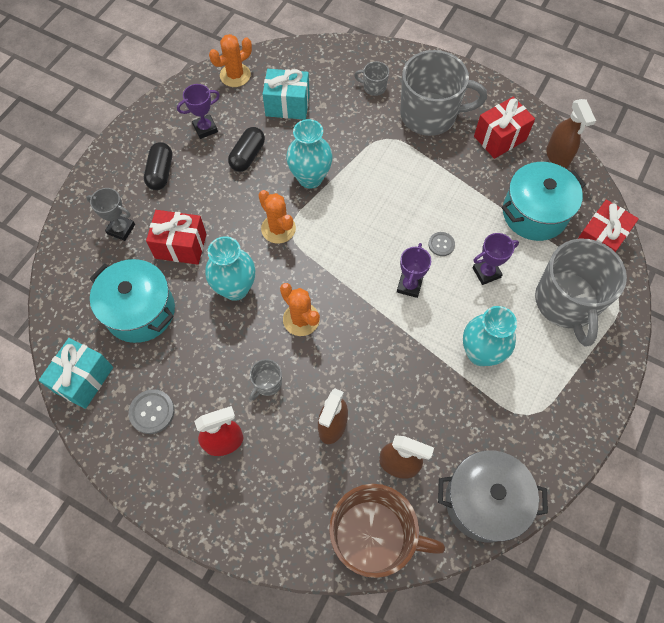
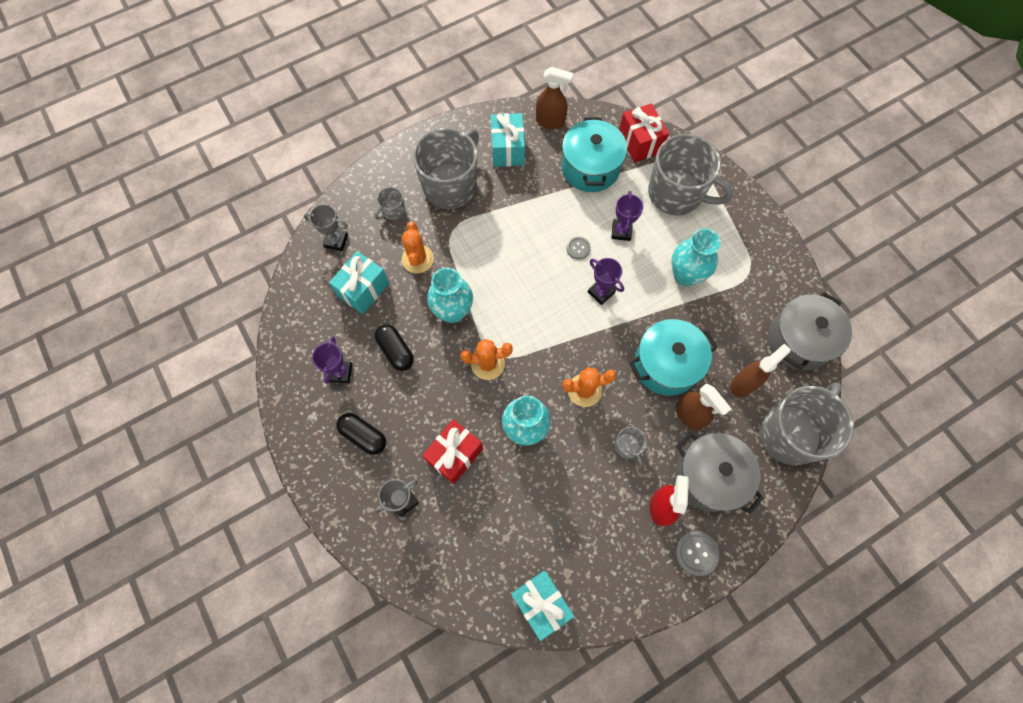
camera: 60 degrees left, 5 degrees up
(140, 311) = (500, 521): turquoise pot -> turquoise pot (666, 365)
(152, 412) = (603, 555): grey button -> grey button (696, 553)
(235, 75) = (297, 316): orange cactus -> orange cactus (417, 259)
(279, 474) = (708, 476): none -> grey pot
(318, 64) = (336, 241): none -> grey trophy
(372, 537) = (790, 433): brown mug -> grey mug
(499, 138) = (507, 150): red gift -> turquoise gift

